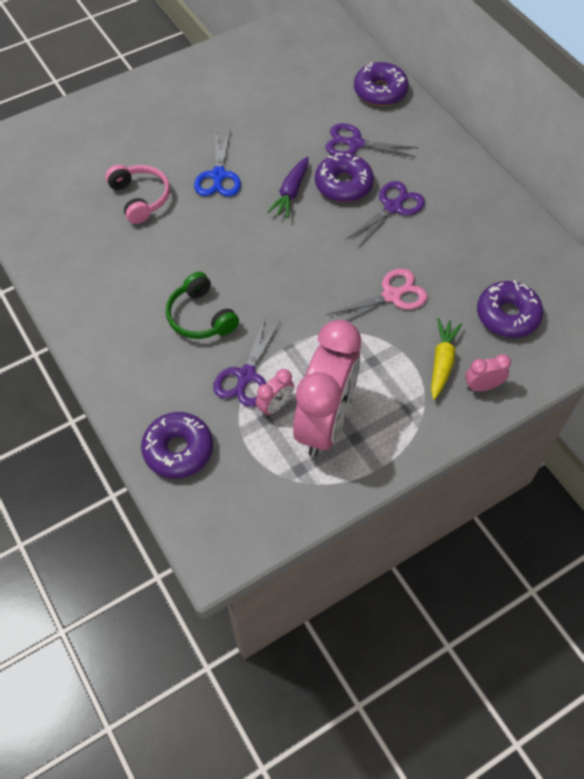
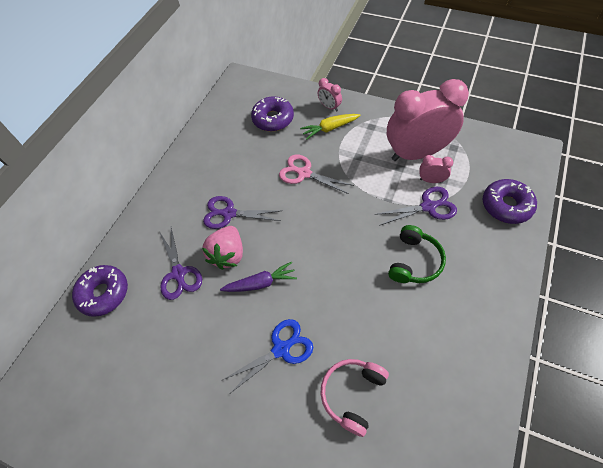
camera: 120 degrees left, 0 degrees up
(343, 184) = (228, 254): purple donut -> pink strawberry

